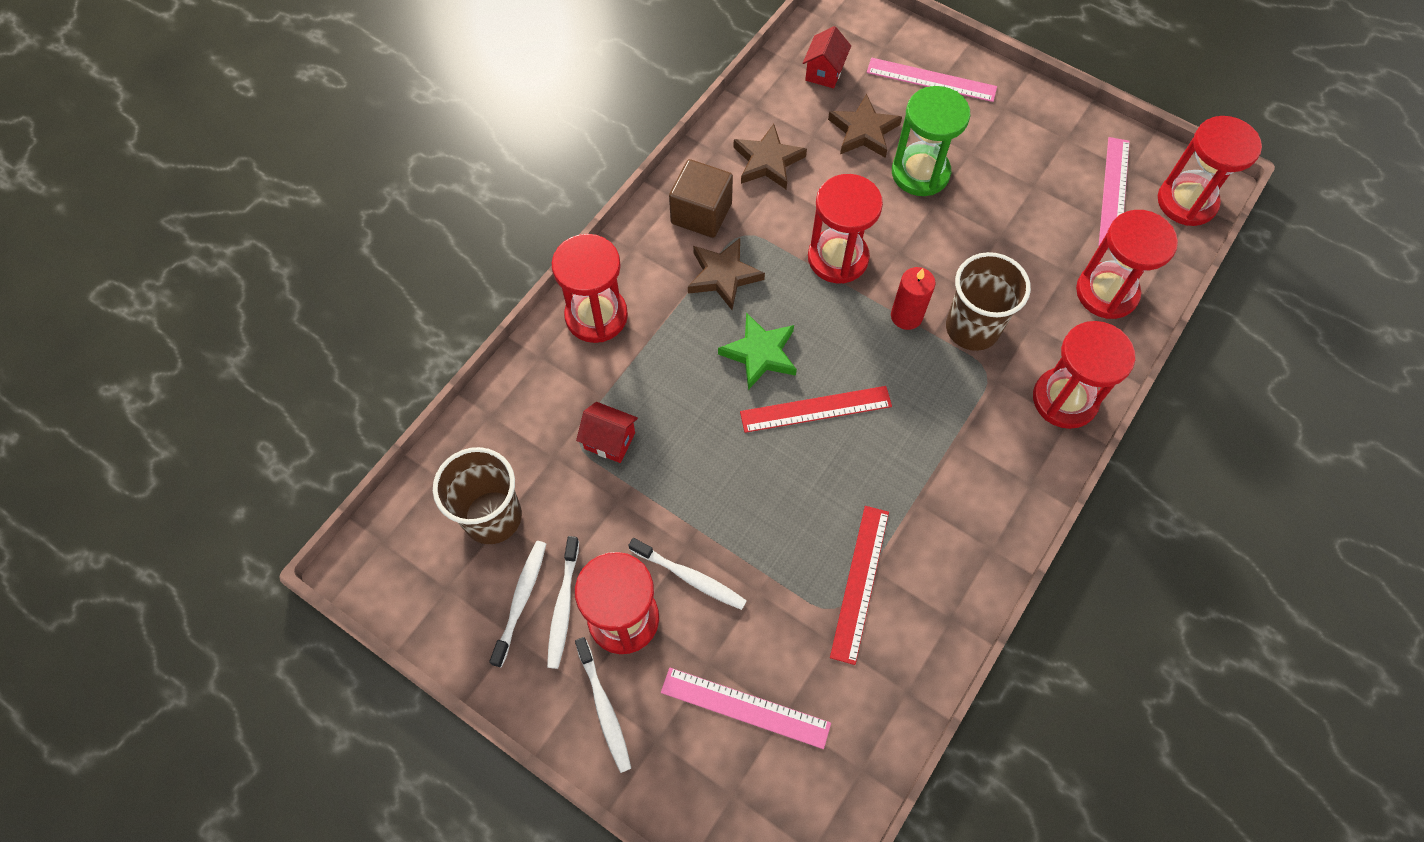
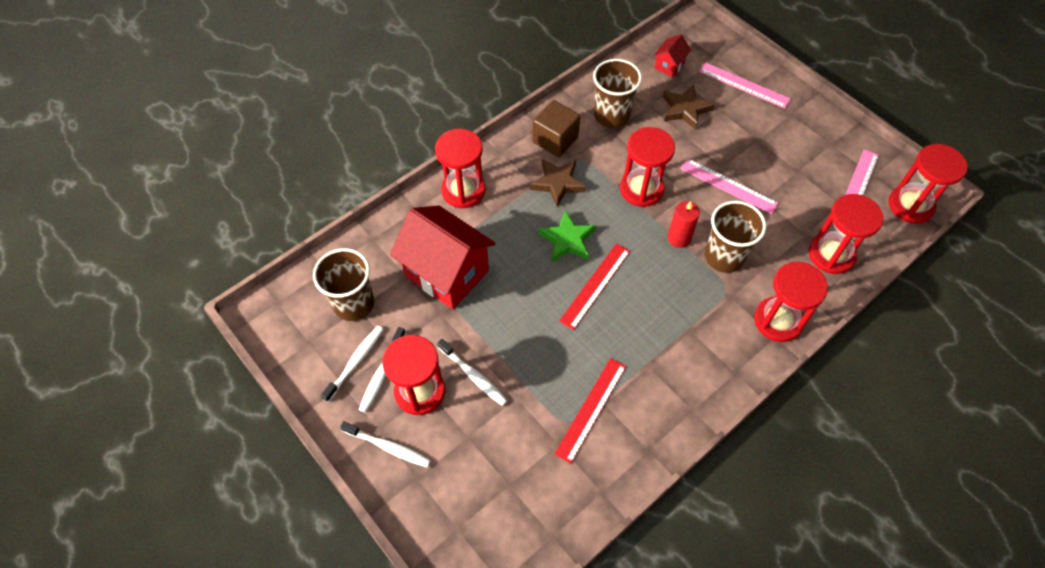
camera: 15 degrees right, 5 degrees down
(604, 708) = (388, 447): white toothbrush -> white toothbrush turned 60 degrees counterclockwise
(609, 441) = (447, 273): red house -> red house, size x2.23
(745, 707) = (484, 472): pink ruler -> pink ruler (728, 186)
(767, 161) = (611, 115): brown star -> brown cup
(816, 409) = (595, 285): red ruler -> red ruler turned 60 degrees counterclockwise
(920, 173) = (717, 145): green hourglass -> none

